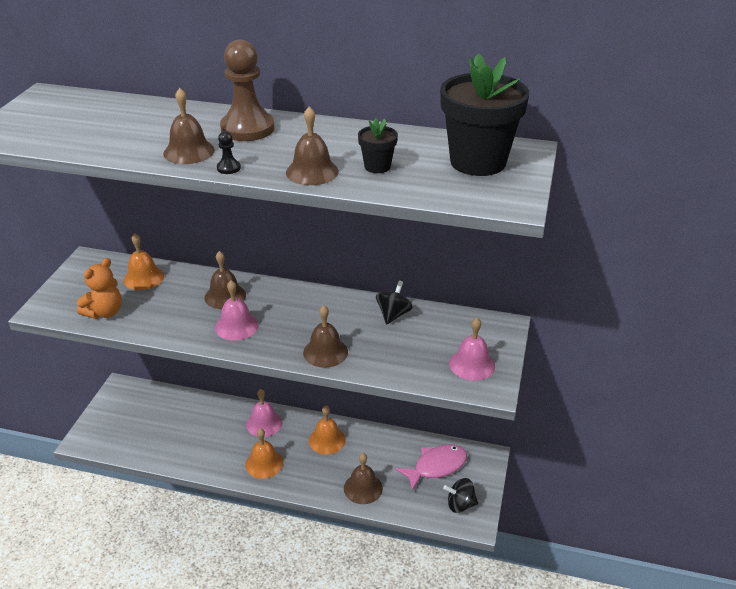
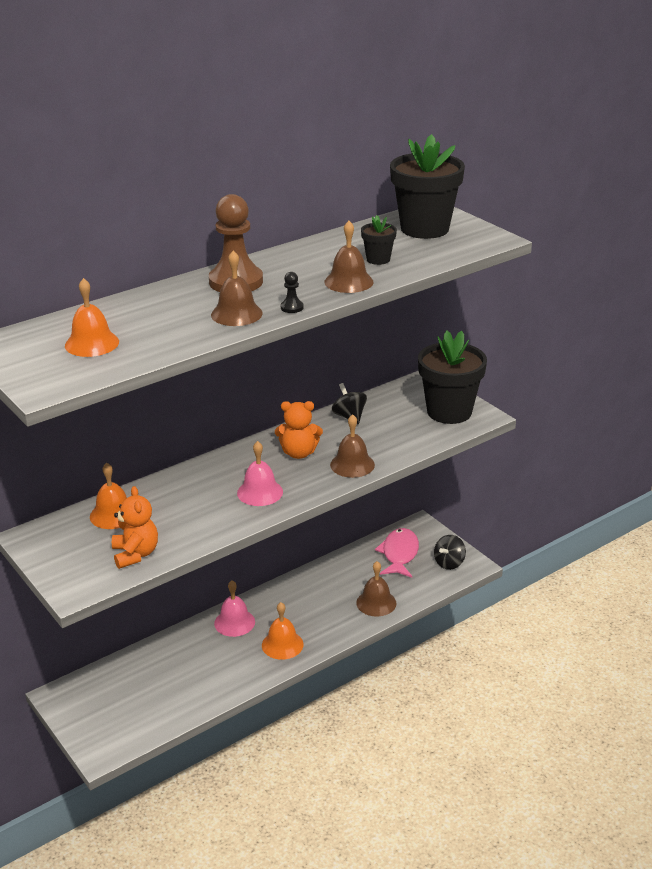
camera: 50 degrees left, 5 degrees down
(225, 296) = (209, 482): brown bell -> none
(310, 316) = (299, 453): none -> orange teddy bear
(327, 440) = (300, 596): orange bell -> orange bell (92, 343)
(472, 364) = (449, 412): pink bell -> black flower pot

